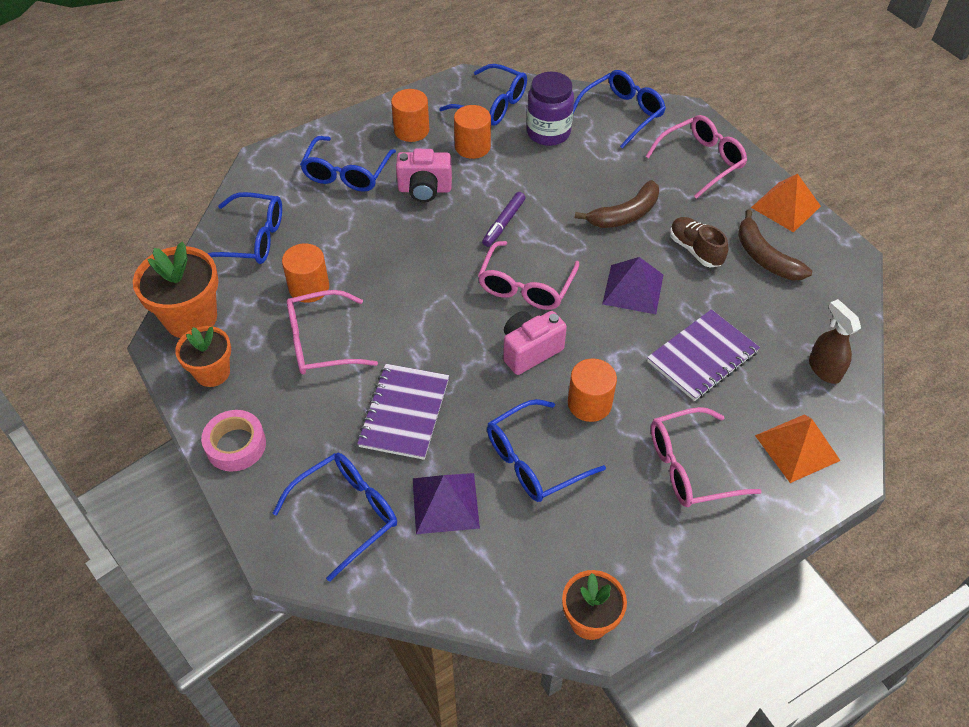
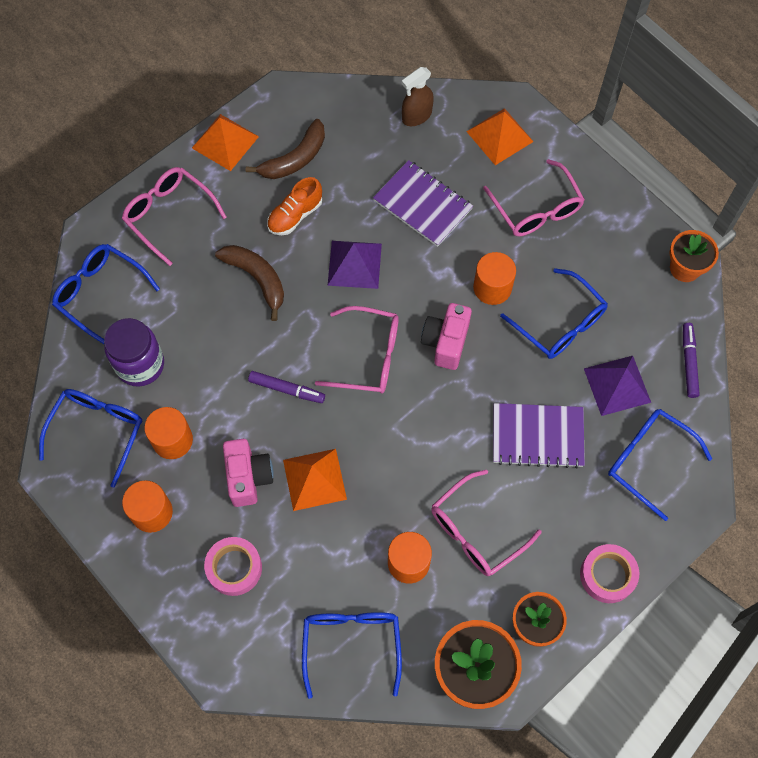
camera: 100 degrees left, 15 degrees up
(320, 343) = (476, 531): pink glasses -> pink glasses turned 75 degrees clockwise
(346, 173) = (234, 568): blue glasses -> pink tape
(410, 232) = (314, 479): none -> orange pyramid
(457, 590) = (689, 362): none -> purple marker
(530, 351) = (445, 342): pink camera -> pink camera turned 60 degrees clockwise
(695, 250) = (295, 215): brown shoe -> orange shoe

